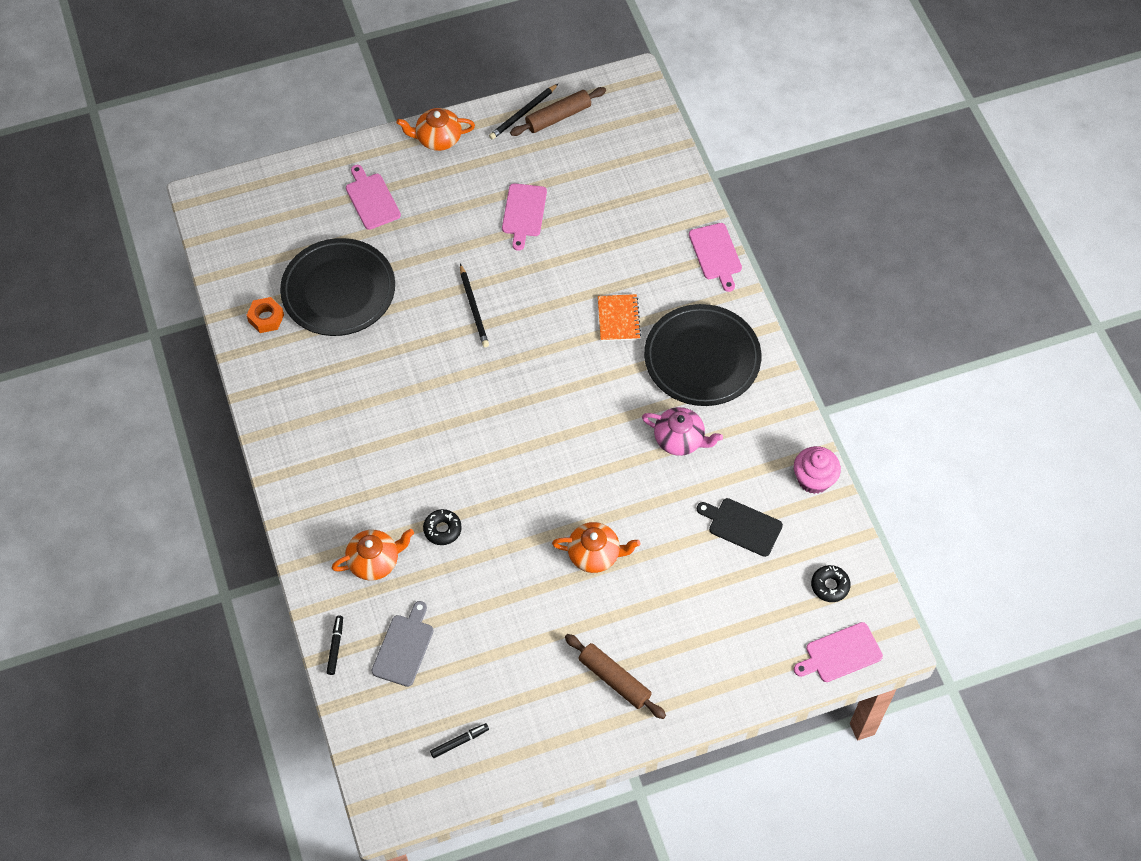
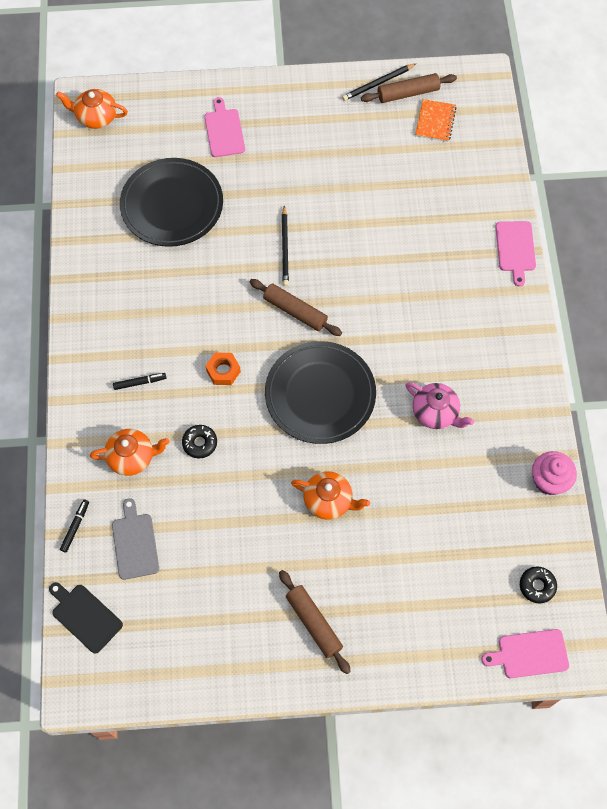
camera: 15 degrees right, 5 degrees up
(266, 318) = (103, 215): orange nut -> orange nut (223, 371)
(404, 647) = (134, 543): grey cutting board -> grey cutting board turned 45 degrees counterclockwise
(438, 138) = (297, 90): orange teapot -> orange teapot (96, 117)
(459, 742) = (158, 644): black marker -> black marker (140, 382)
(503, 371) = (295, 311): none -> brown rolling pin
(524, 213) = (353, 172): pink cutting board -> none
(618, 319) = (411, 288): orange notebook -> orange notebook (435, 122)
(702, 358) = (476, 342): black plate -> black plate (320, 394)
(742, 526) = (470, 508): black cutting board -> black cutting board (85, 616)

